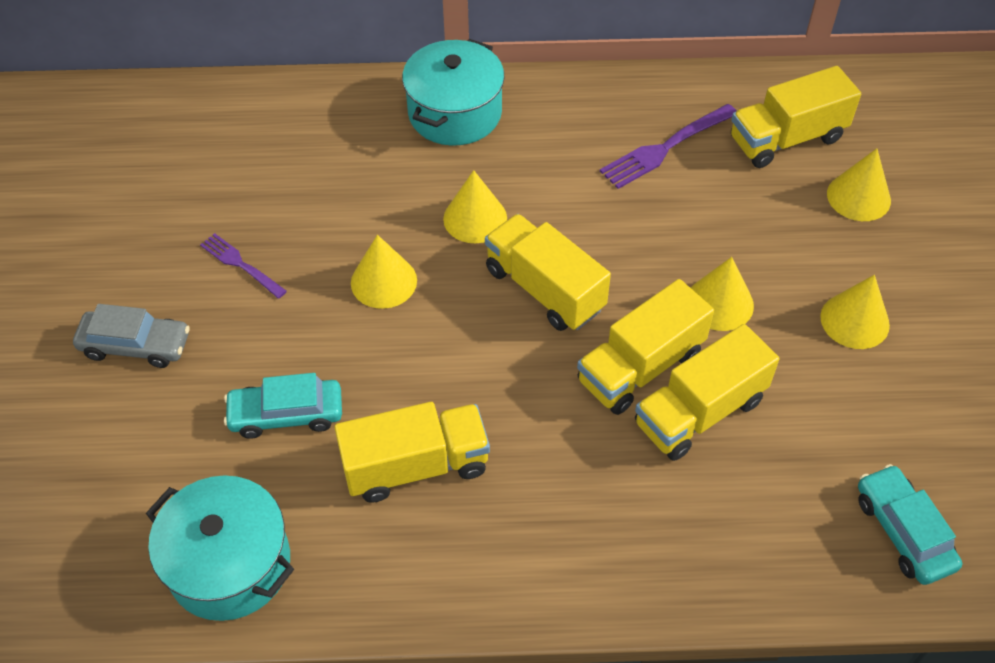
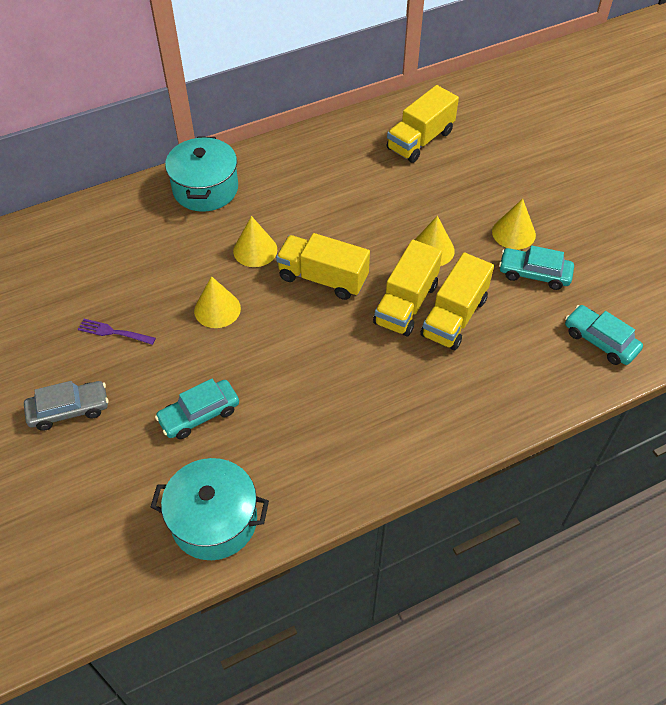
camera: 25 degrees left, 0 degrees up
(416, 466) = (301, 413): yellow truck -> none
(665, 148) = (351, 168): purple fork -> none
(854, 392) = (534, 274): none -> turquoise car
(858, 197) = (479, 161): yellow cone -> none

